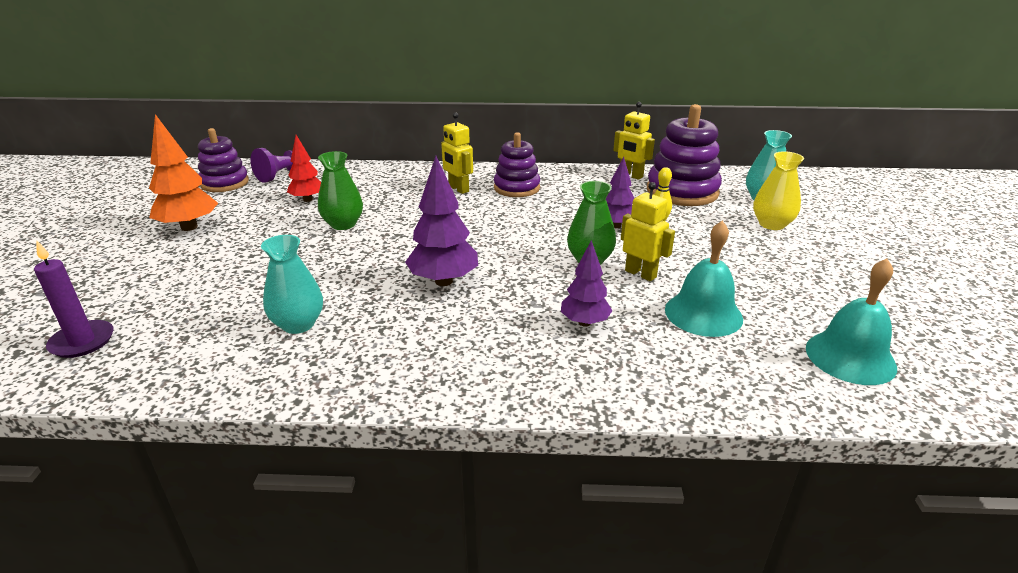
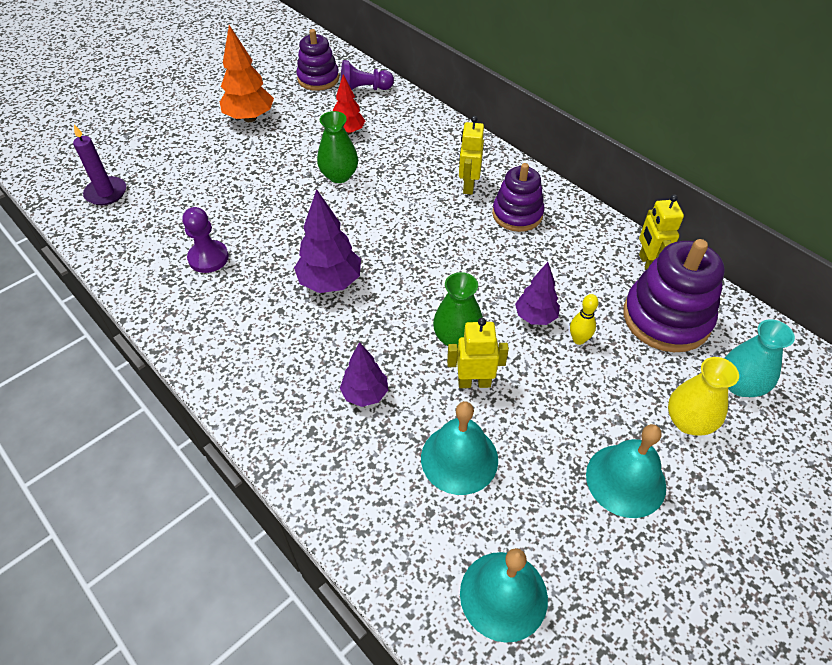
camera: 45 degrees right, 20 degrees up
(298, 324) = (208, 258): turquoise vase -> purple pawn
(640, 274) = (474, 382): yellow robot -> yellow robot turned 90 degrees counterclockwise
(795, 264) = (625, 480): none -> turquoise bell

